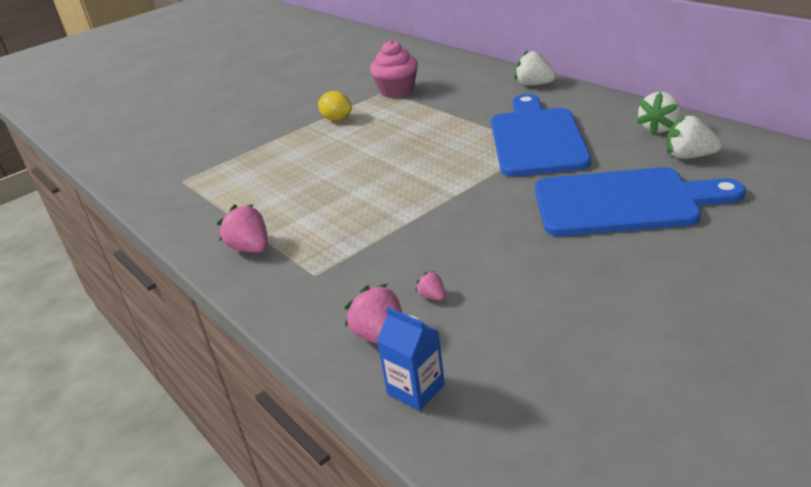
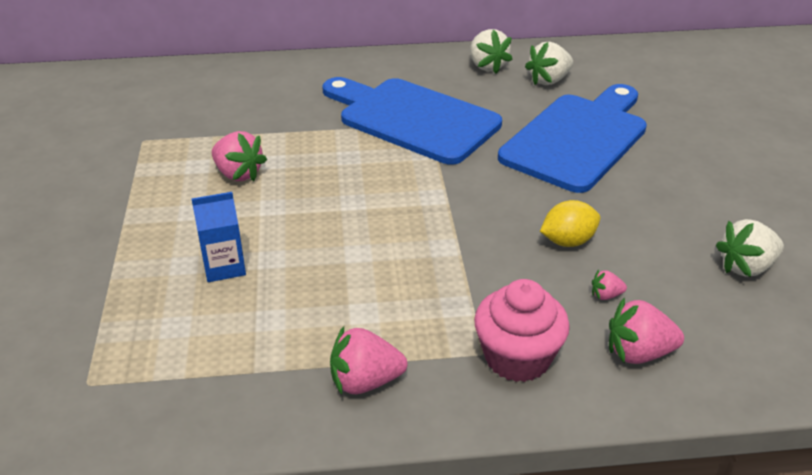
camera: 60 degrees left, 5 degrees up
(337, 119) = (151, 198): yellow lemon -> yellow lemon (568, 241)
(391, 126) = (238, 174): none -> pink strawberry
(397, 91) = (160, 134): pink cupcake -> pink cupcake (517, 358)
(416, 389) = (734, 365): blue carton -> blue carton (224, 267)
(534, 84) = (305, 67): white strawberry -> white strawberry (746, 267)

